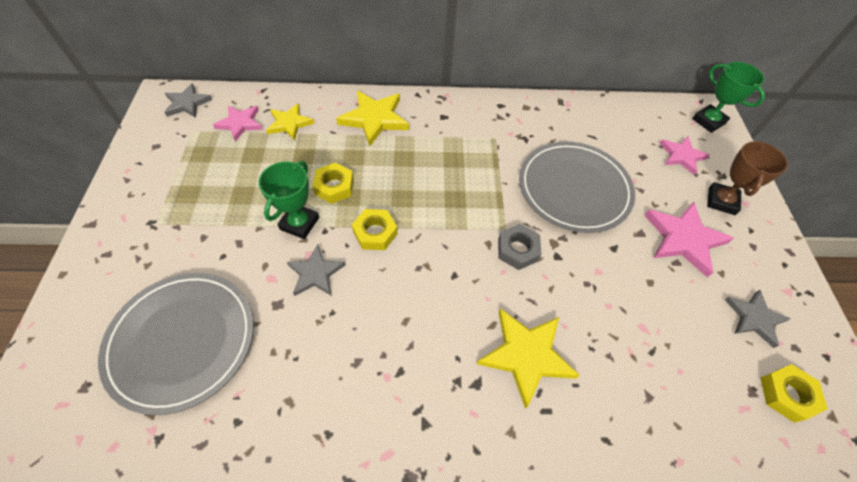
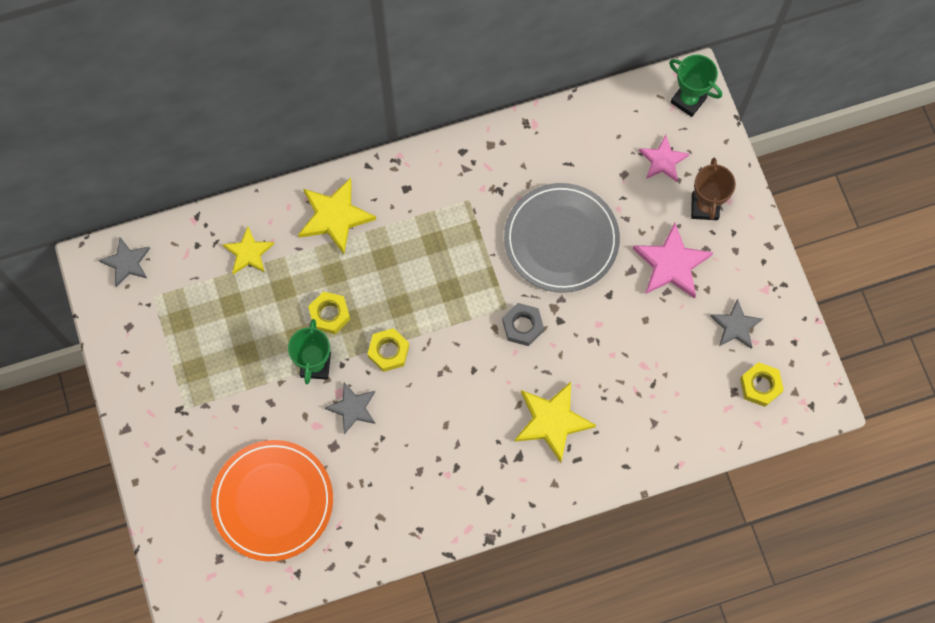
camera: 15 degrees left, 15 degrees up
(182, 341) = (273, 501): grey plate -> orange plate
(240, 123) = (198, 270): pink star -> none

